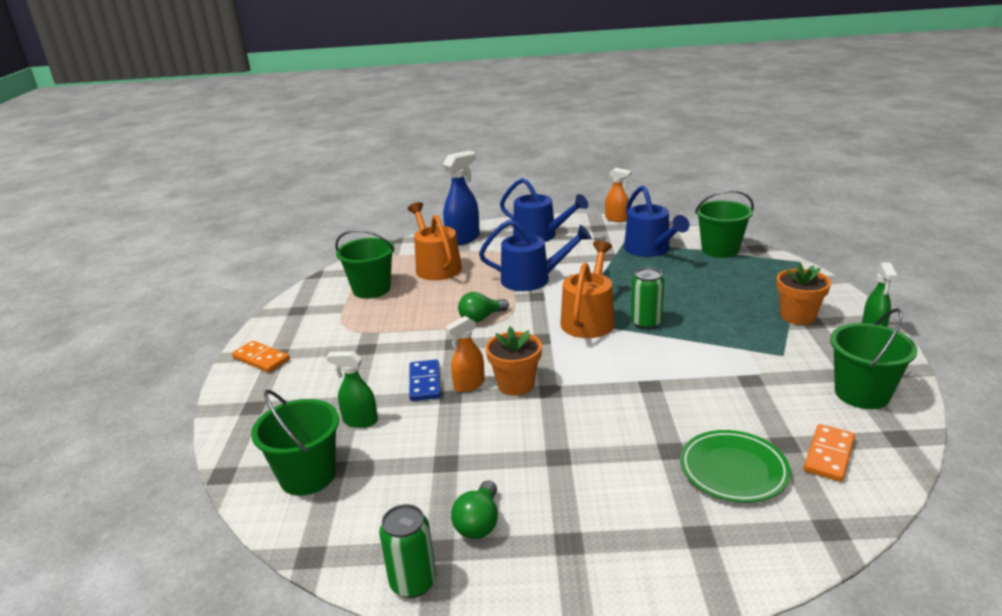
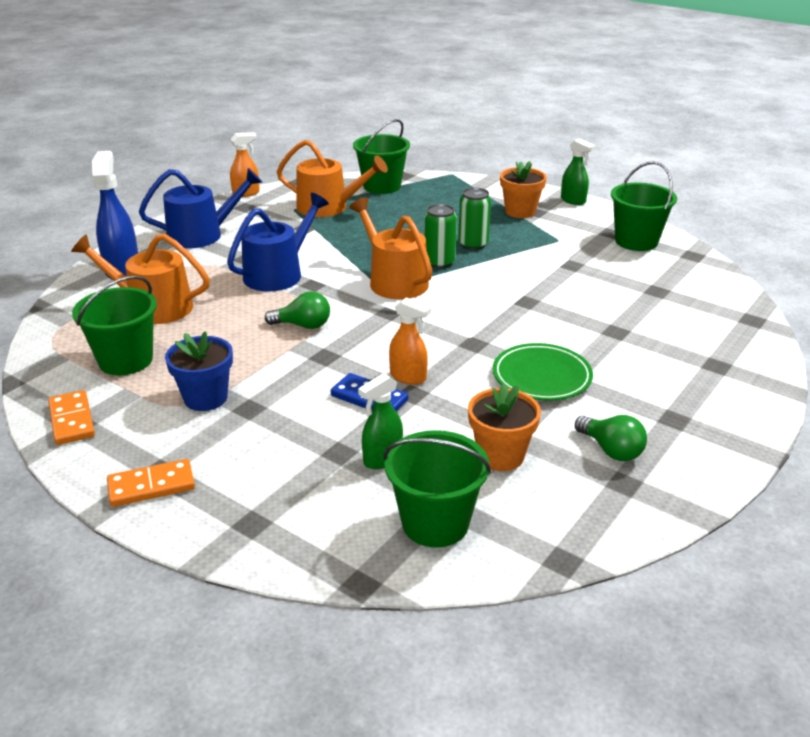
camera: 55 degrees left, 5 degrees up
(361, 330) = (205, 398): none -> blue flower pot
(413, 582) = (652, 511): green can -> green can (473, 244)
(469, 385) = (408, 377): orange spray bottle -> orange spray bottle turned 60 degrees counterclockwise
(481, 318) = (303, 325): green light bulb -> green light bulb turned 90 degrees counterclockwise
(516, 384) = (442, 355): orange flower pot -> orange flower pot (500, 456)
(650, 249) = (328, 207): blue watering can -> orange watering can
(733, 470) = (664, 321): green plate -> green plate (541, 377)
(829, 455) = (685, 284): orange domino -> orange domino (72, 420)

